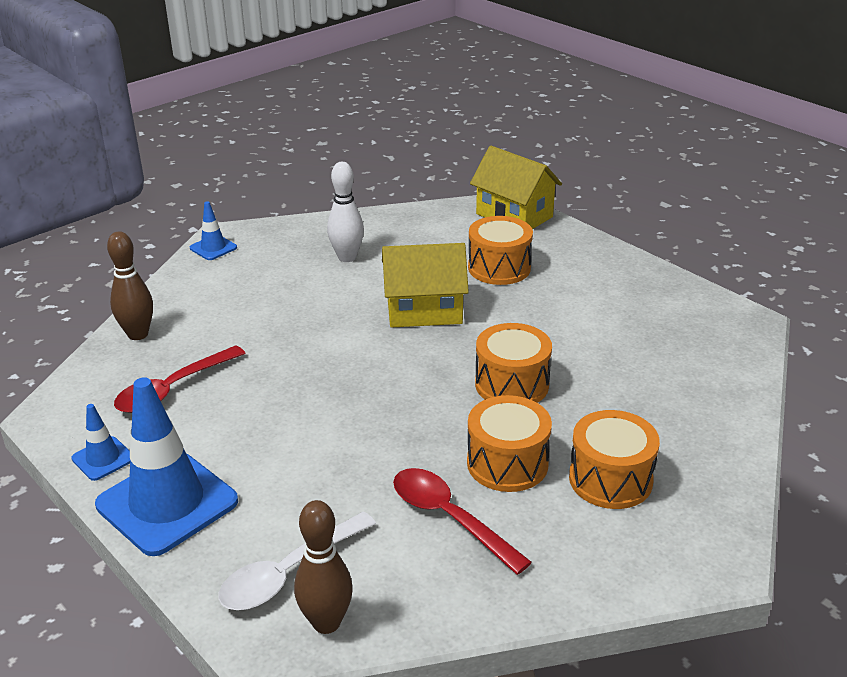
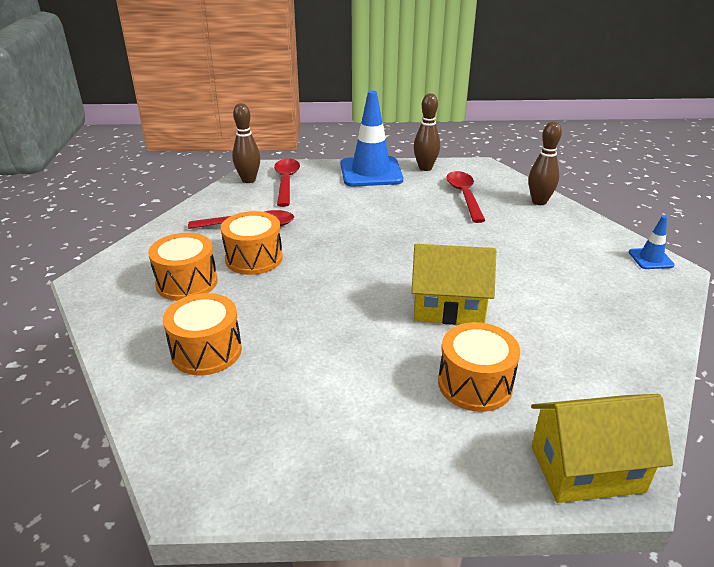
camera: 130 degrees right, 0 degrees up
(103, 459) = (425, 168): blue traffic cone -> brown bowling pin
(289, 572) = (286, 182): white spoon -> red spoon
(347, 257) = (578, 310): white bowling pin -> none
(424, 311) = (448, 308): yellow house -> yellow house turned 60 degrees clockwise
(511, 384) = (312, 297): orange drum -> orange drum (206, 351)

